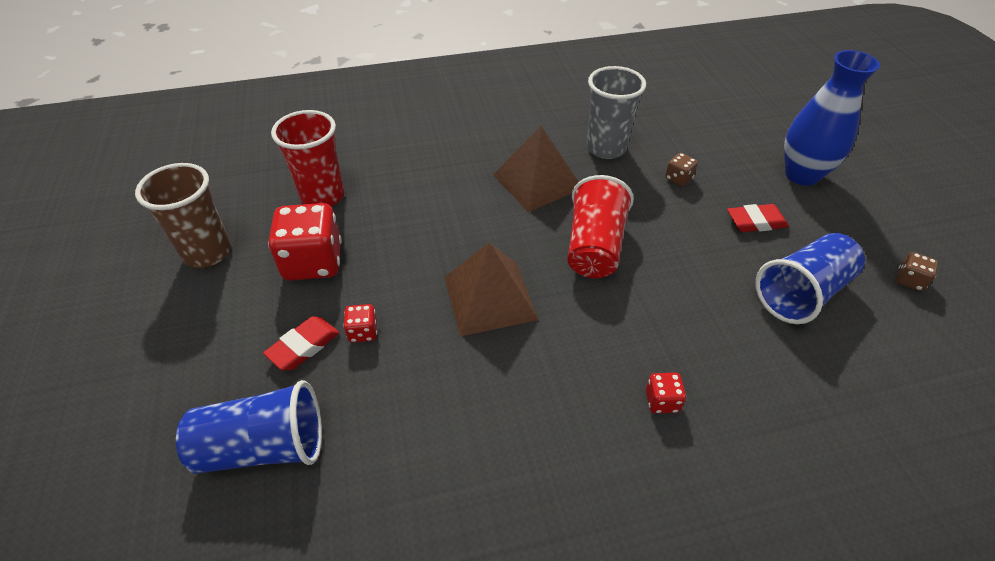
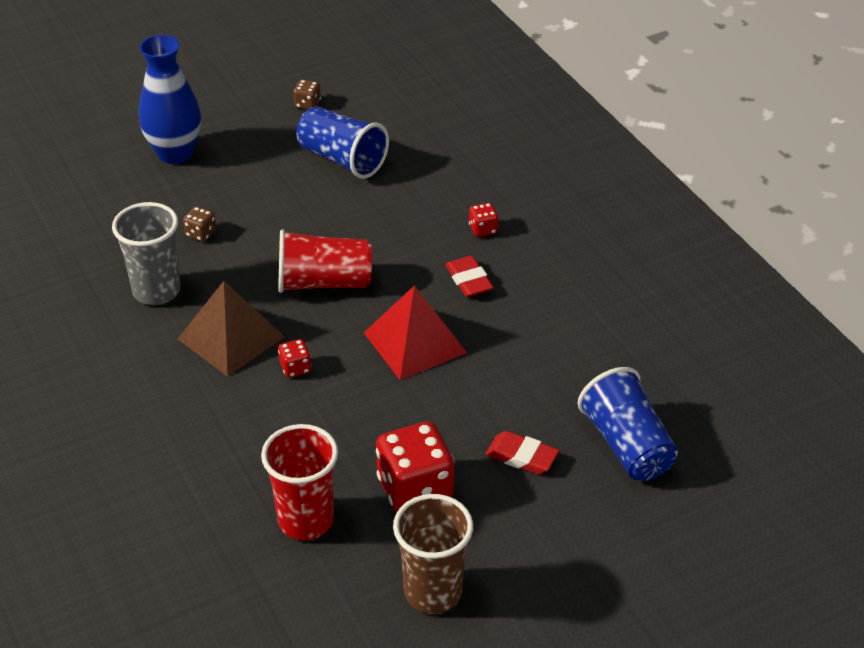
camera: 105 degrees left, 5 degrees down
(363, 332) = (488, 419): red dice -> red dice (295, 368)
(490, 298) = (415, 342): brown pyramid -> red pyramid
(756, 222) = (256, 183): red eraser -> red eraser (469, 280)

